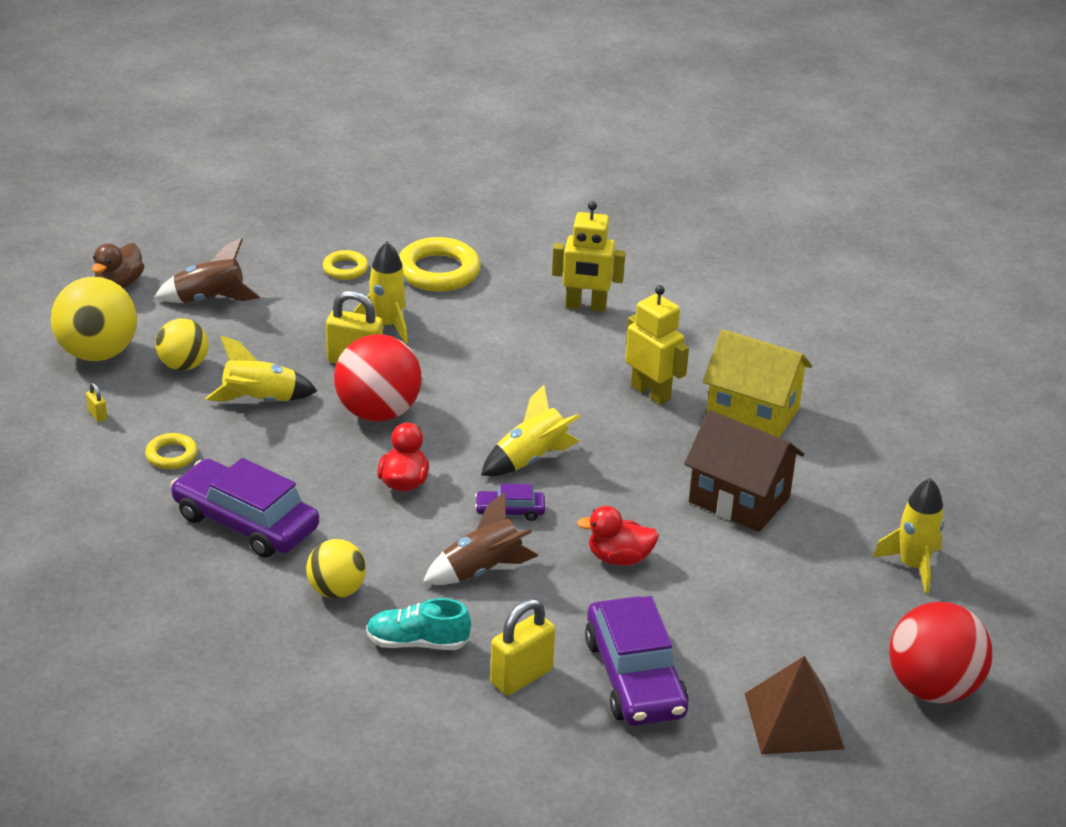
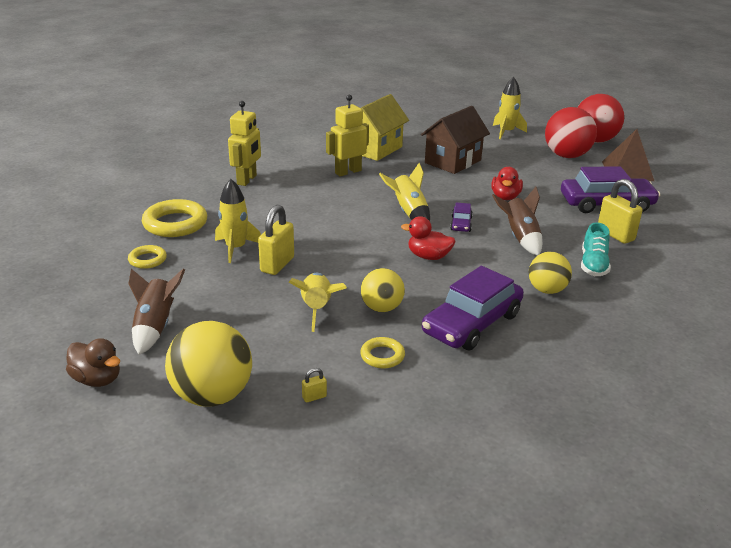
camera: 80 degrees left, 5 degrees down
(183, 365) = (252, 345): yellow ball -> yellow ball (381, 308)
(378, 412) = (345, 260): red ball -> red ball (566, 155)

